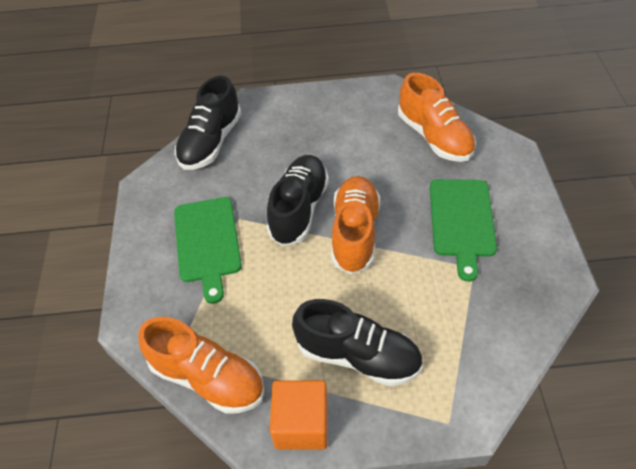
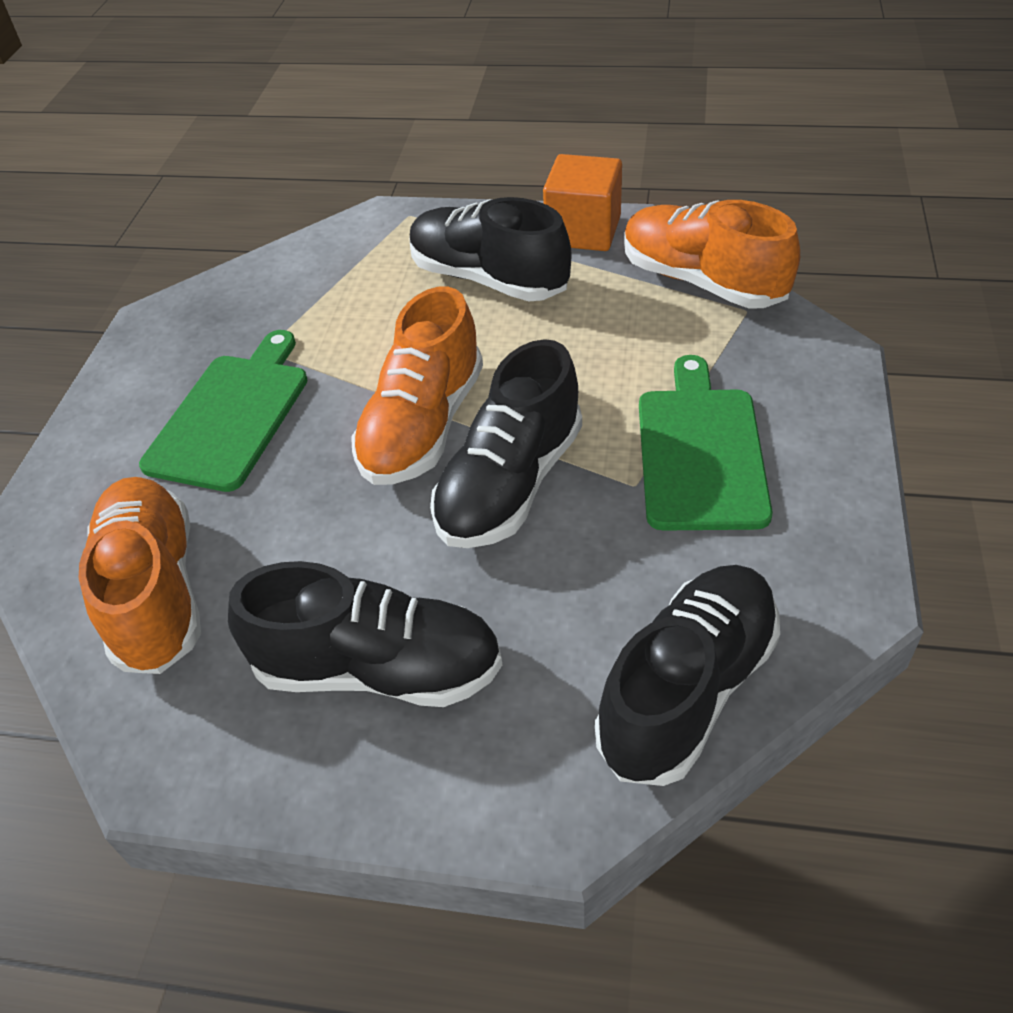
camera: 165 degrees left, 5 degrees down
(328, 128) = (377, 669): none -> black shoe

